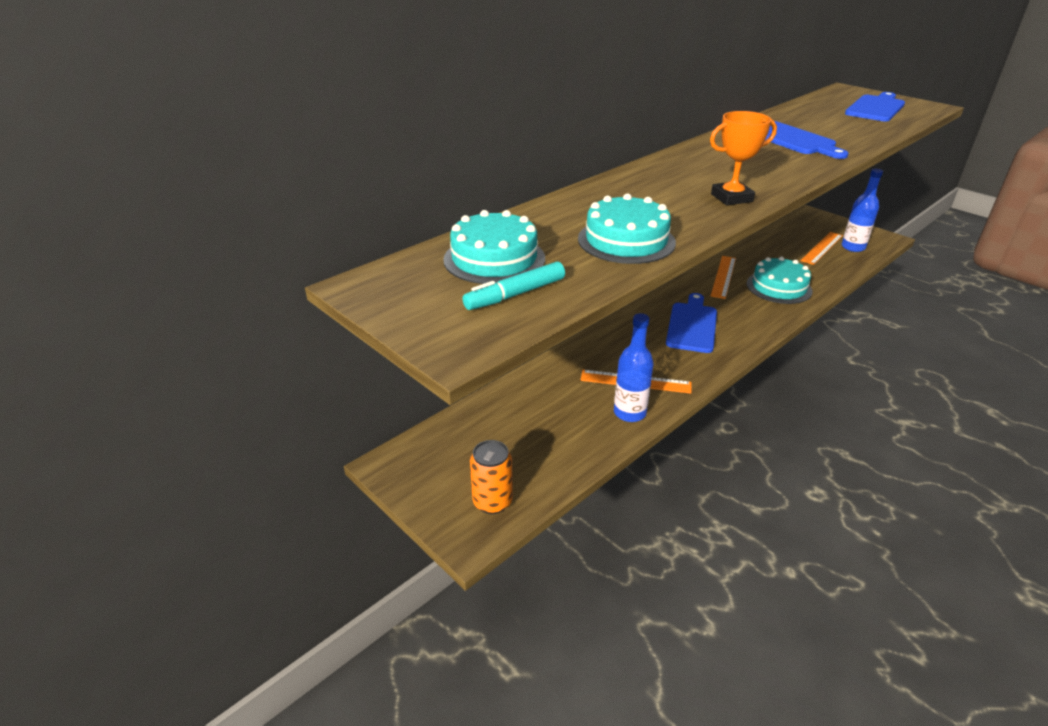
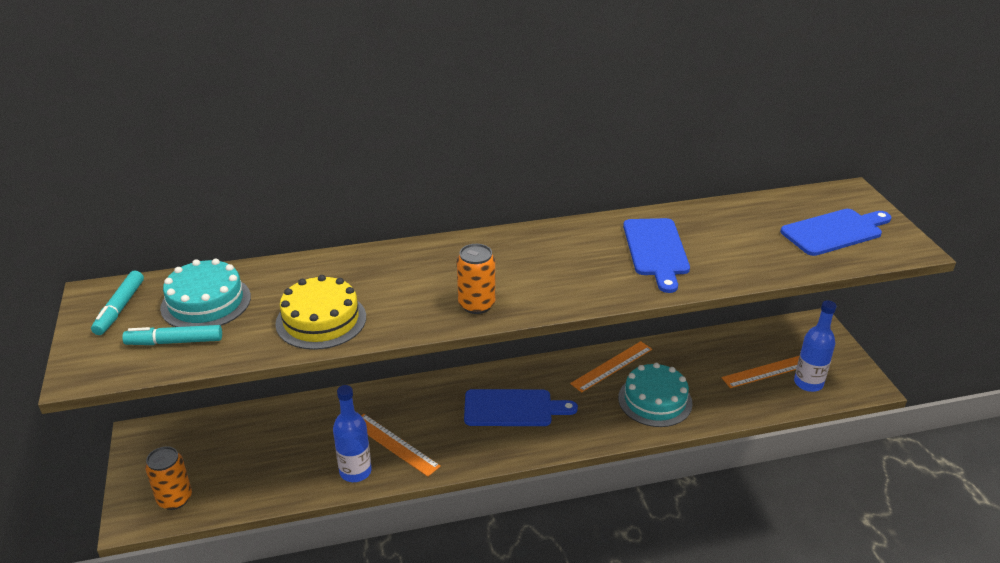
camera: 30 degrees right, 0 degrees up
(409, 288) = (120, 308): none -> turquoise marker
(626, 240) = (321, 320): turquoise cake -> yellow cake
(692, 325) = (513, 408): blue cutting board -> blue cutting board turned 45 degrees clockwise
(731, 198) = (476, 305): orange trophy -> orange can

